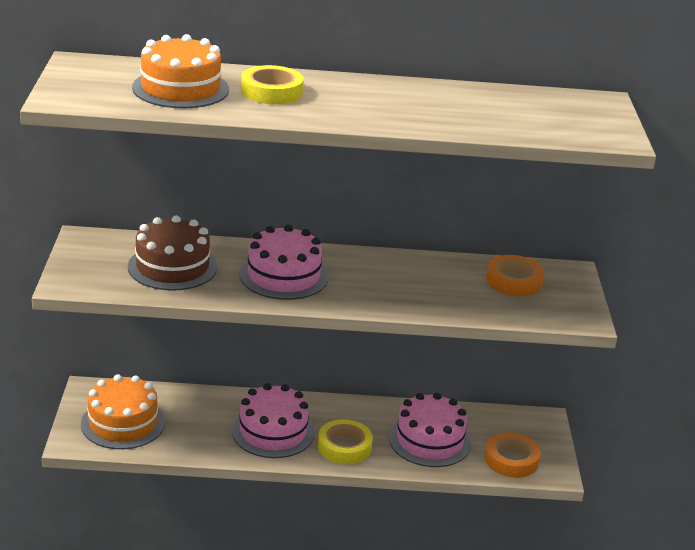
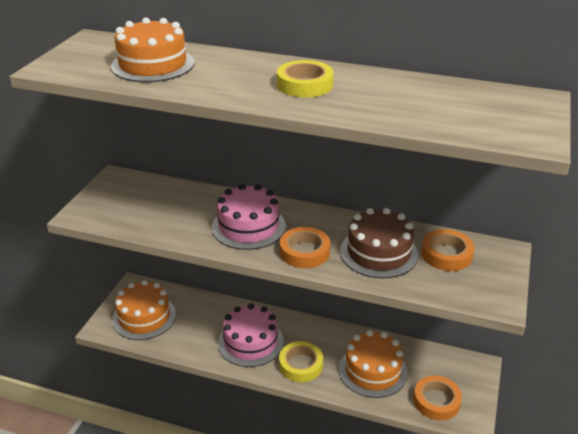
camera: 20 degrees right, 5 degrees up
(172, 267) = (166, 208): brown cake -> brown cake (378, 252)
(271, 91) = (227, 71): yellow tape -> yellow tape (304, 85)
(362, 294) = (304, 252): none -> orange tape
(429, 440) = (373, 370): pink cake -> orange cake

